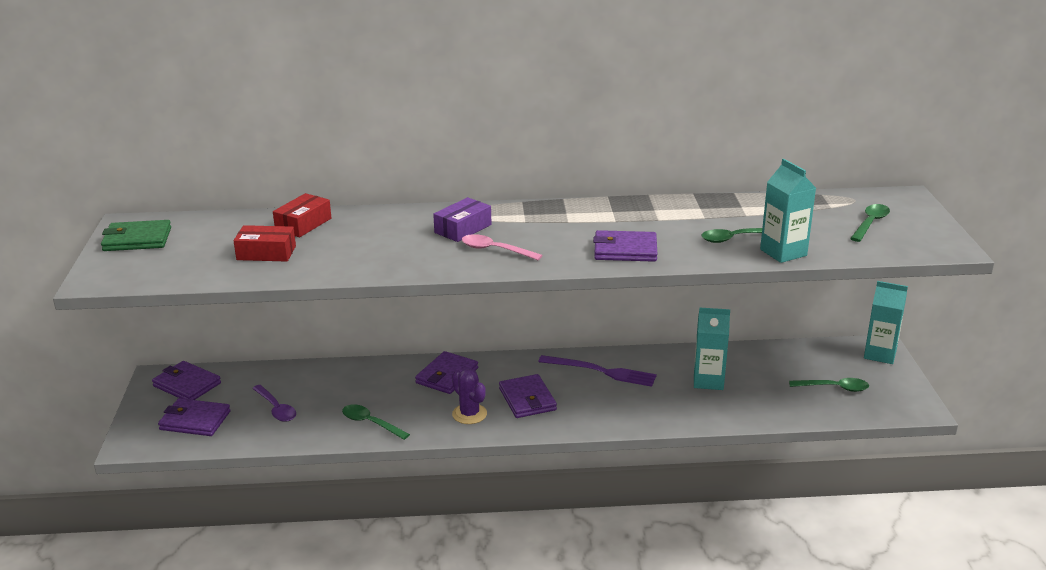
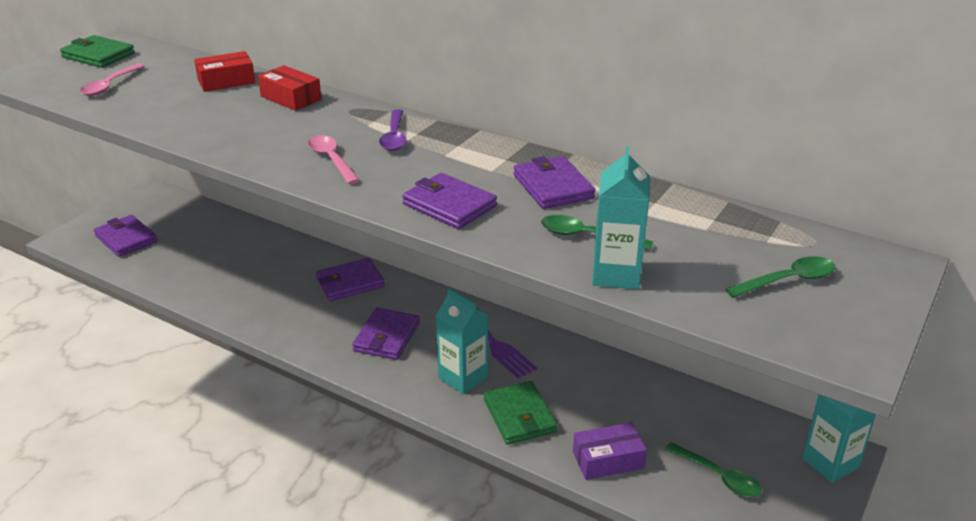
camera: 35 degrees right, 5 degrees up
(187, 385) = (159, 206): purple wallet -> purple wallet (553, 187)
(202, 258) = (110, 85): none -> pink spoon
(266, 253) = (158, 97): red box -> red box (291, 98)
(276, 409) = (189, 254): purple spoon -> purple spoon (394, 137)
(371, 423) = (236, 299): green spoon -> none
(463, 229) = (340, 129): purple box -> purple box (608, 460)
(469, 414) = (321, 328): purple cactus -> none
(682, 407) = (519, 416): none -> green wallet
(708, 381) = (583, 400): turquoise carton -> turquoise carton (463, 378)

